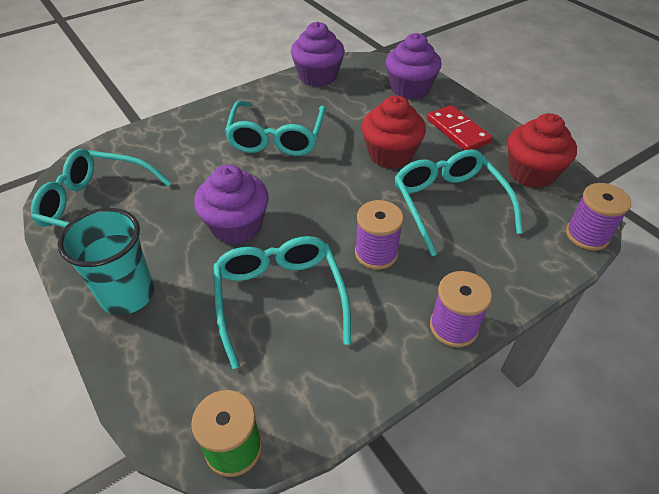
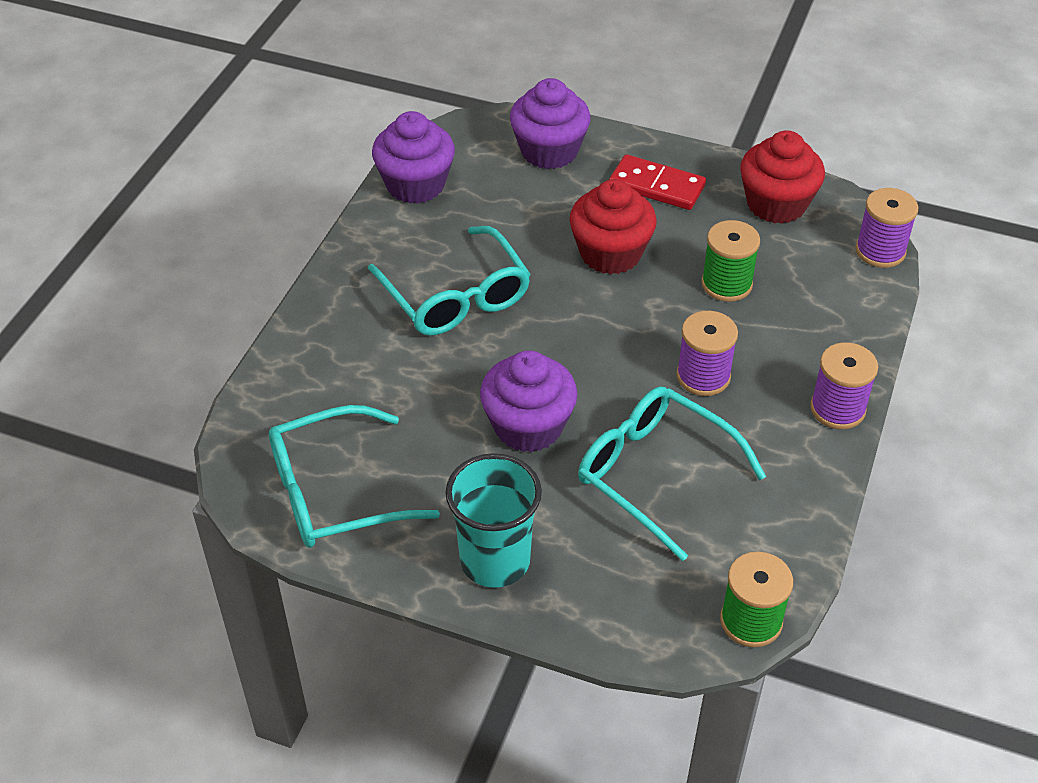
camera: 35 degrees left, 0 degrees up
(449, 205) = (726, 284): turquoise glasses -> green spool

